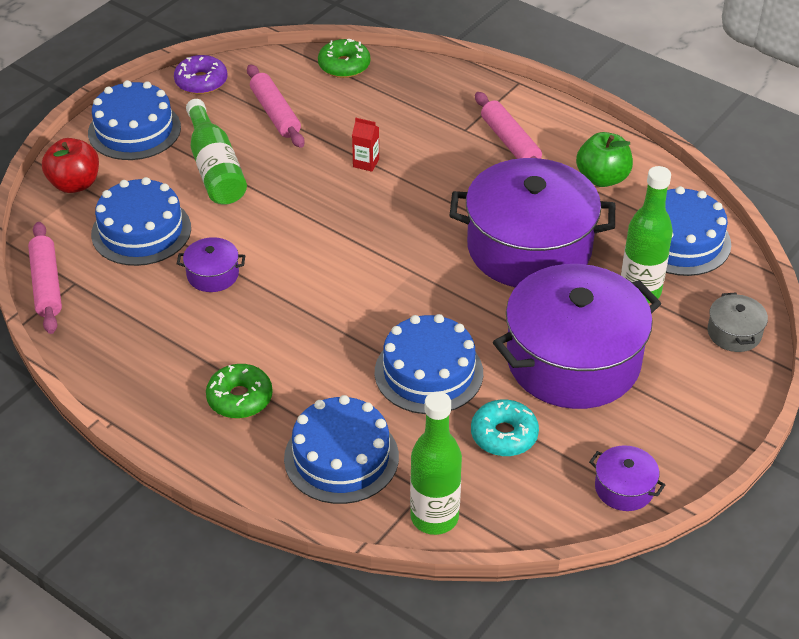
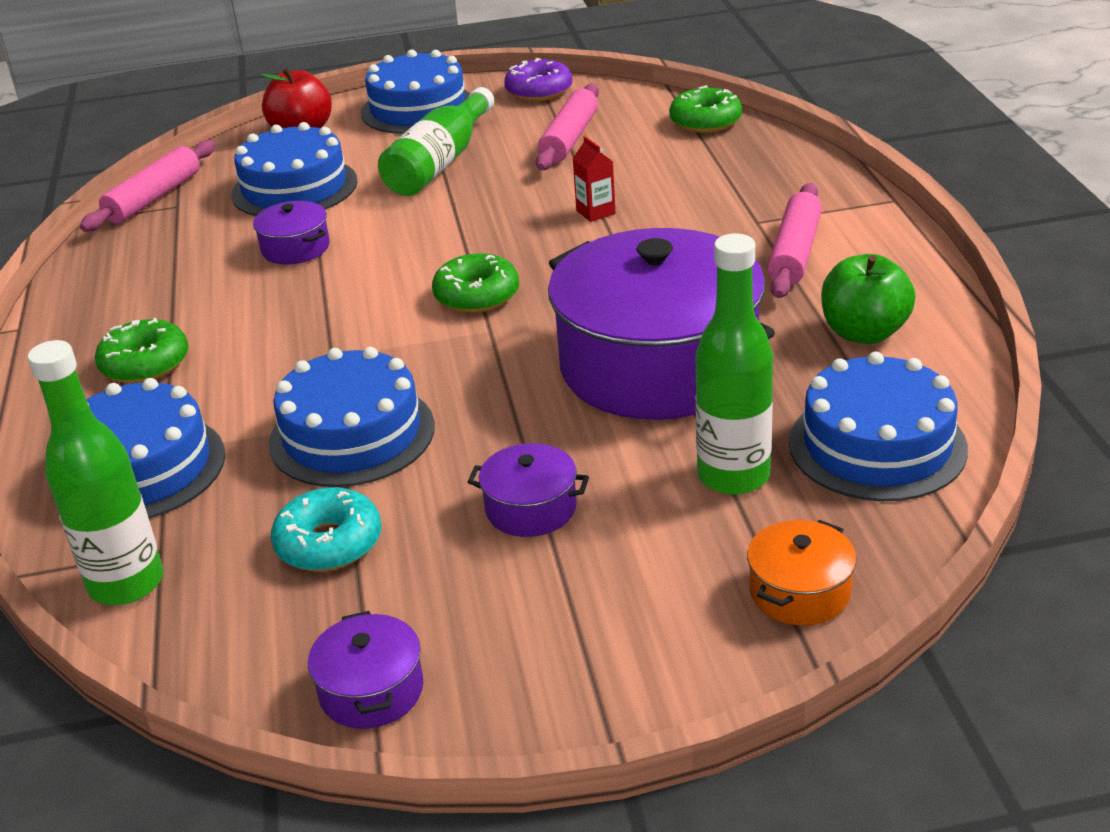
camera: 45 degrees right, 10 degrees down
(375, 253) = (477, 295): none -> green donut
(573, 360) = (531, 508): purple pot -> purple pot, size x0.41
(734, 333) = (799, 592): grey pot -> orange pot

